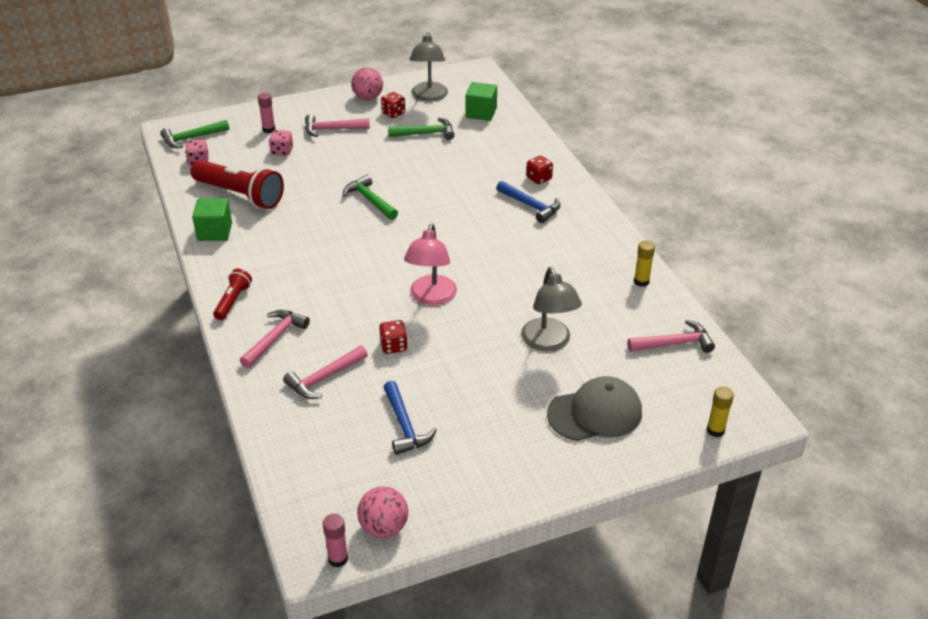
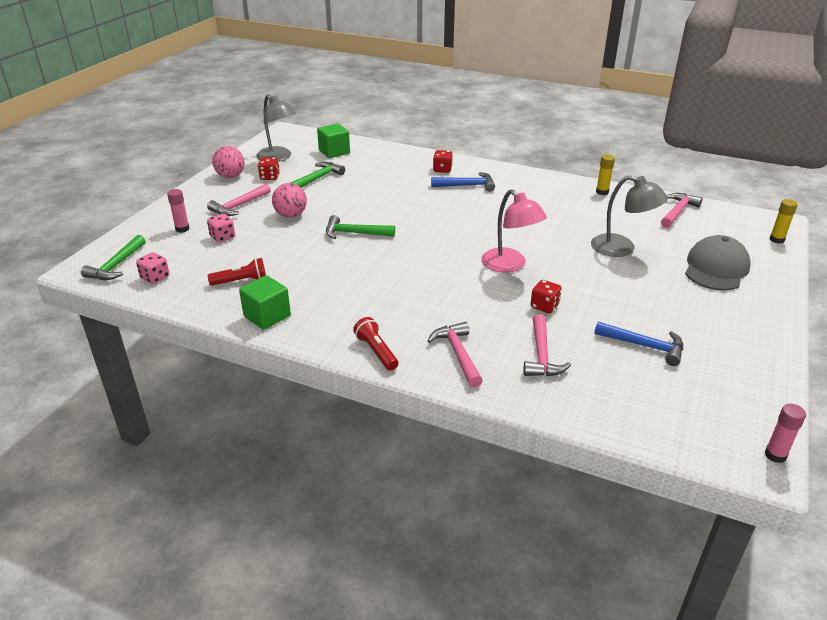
camera: 45 degrees left, 5 degrees down
(240, 195) = (241, 281): red flashlight -> red flashlight, size x0.52
(384, 527) = (756, 413): pink ball -> pink ball (291, 215)

